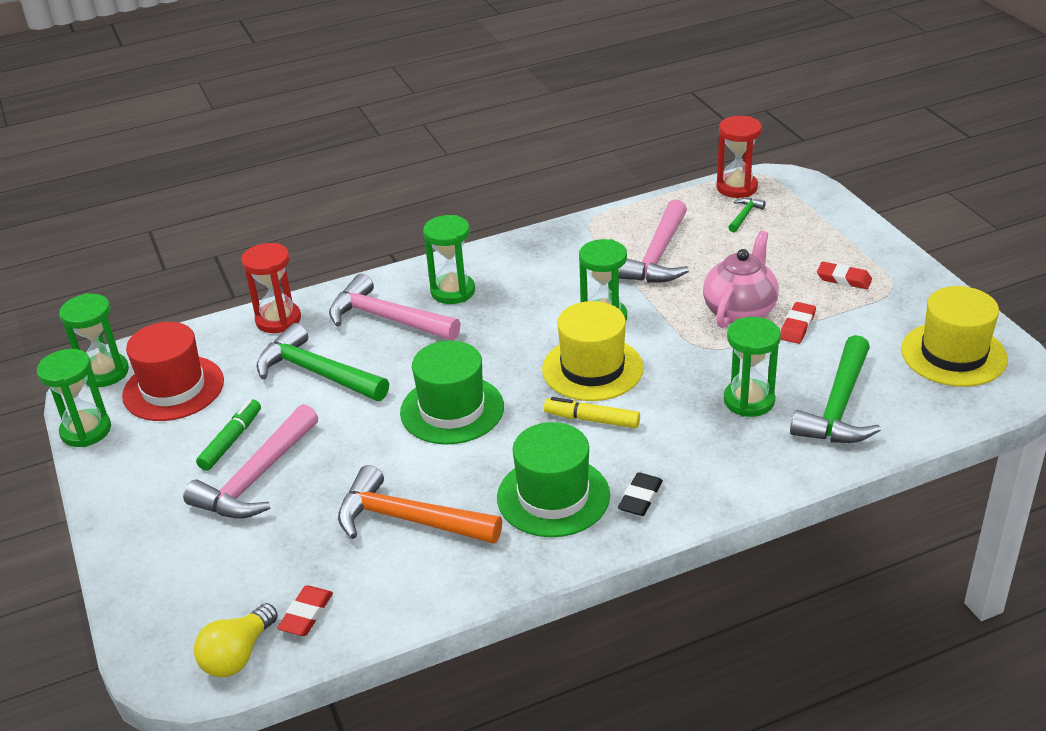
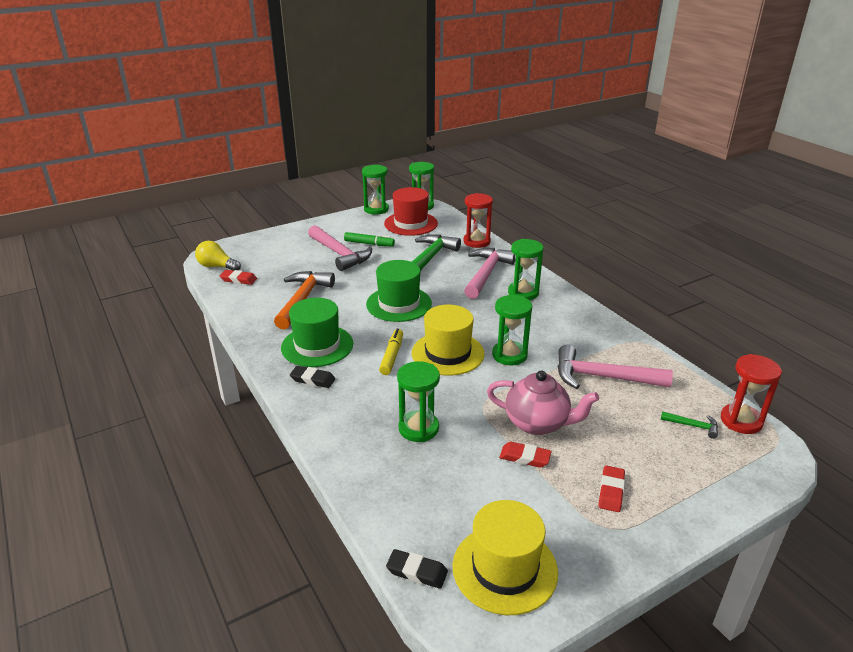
camera: 80 degrees right, 5 degrees down
(256, 478) = (339, 254): pink hammer -> pink hammer turned 150 degrees counterclockwise
(838, 406) = (415, 480): green hammer -> none
(968, 410) = (417, 571): none -> black eraser

